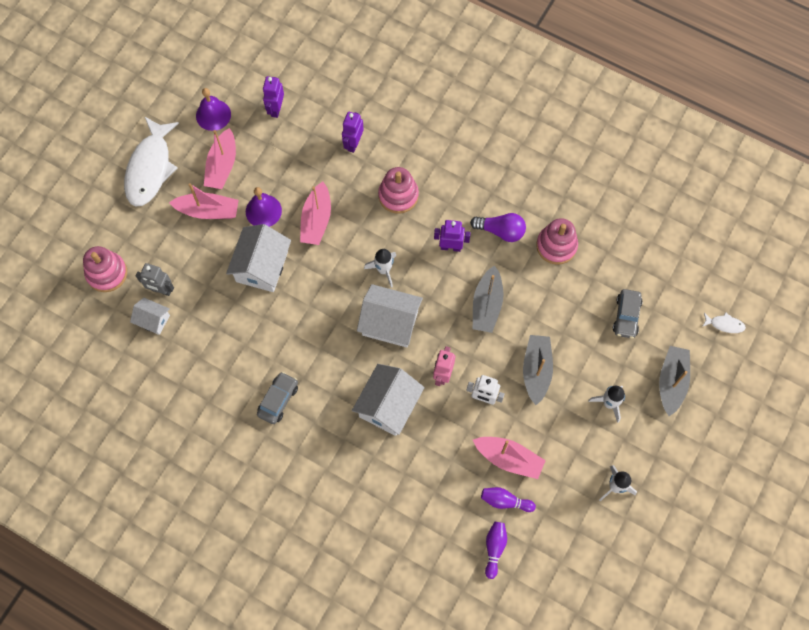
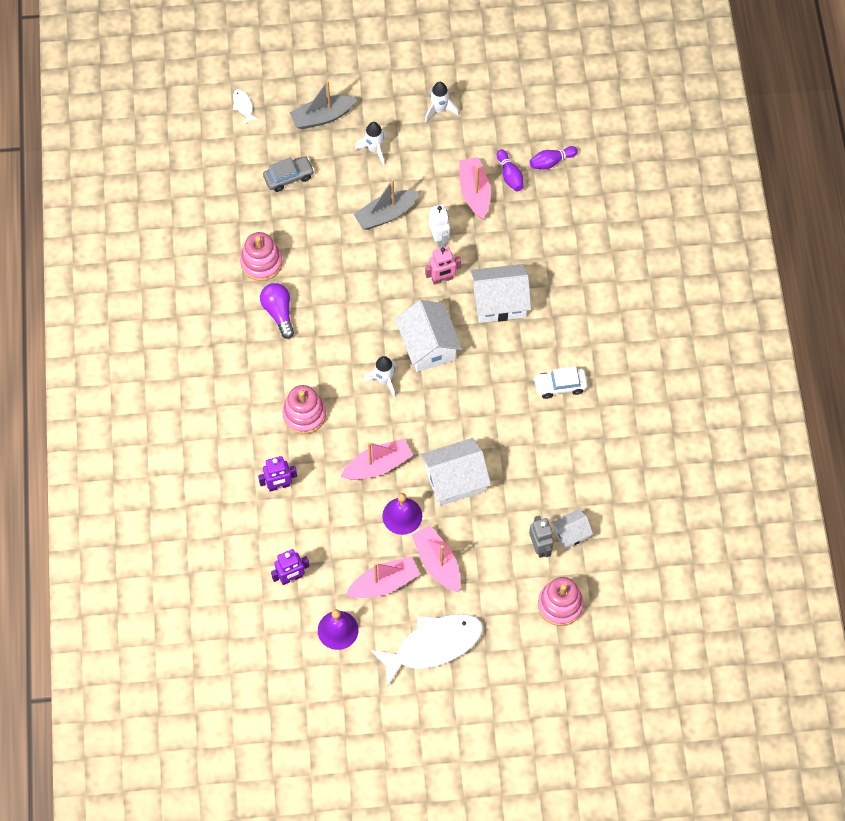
camera: 125 degrees left, 5 degrees down
(153, 320) = (571, 533): white house -> white house turned 75 degrees clockwise
(278, 400) = (560, 386): grey car -> white car
(450, 247) = (323, 342): purple robot -> none
(486, 305) = (356, 283): grey boat -> none

